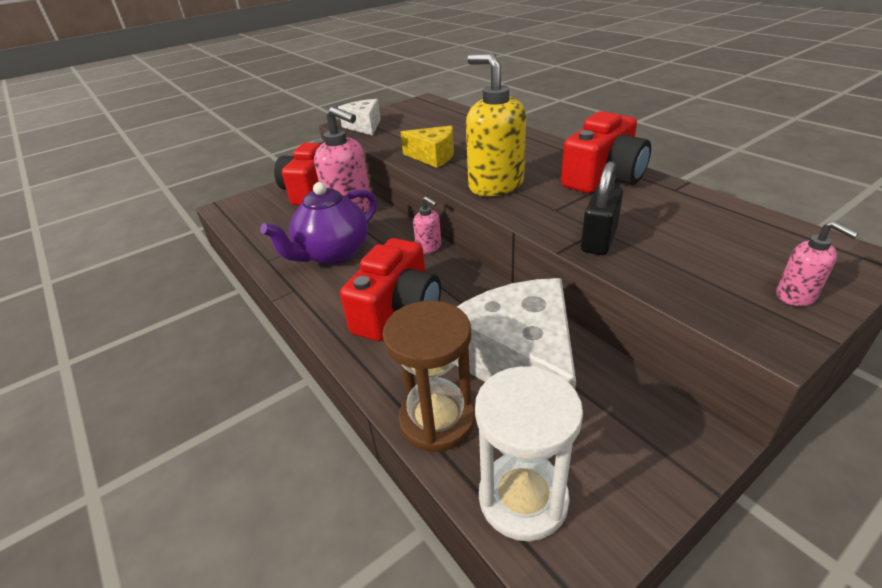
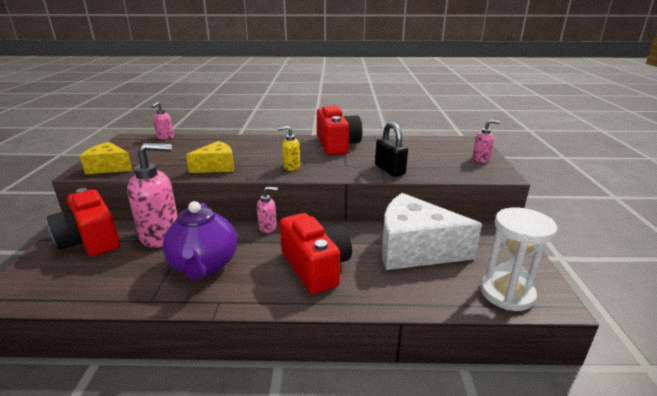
camera: 55 degrees left, 10 degrees down
(364, 126) = (109, 167): white cheese -> yellow cheese
(437, 420) = (429, 295): brown hourglass -> none
(453, 108) = (165, 137): none -> pink soap dispenser
(495, 185) = (291, 167): yellow soap dispenser -> yellow soap dispenser, size x0.48

